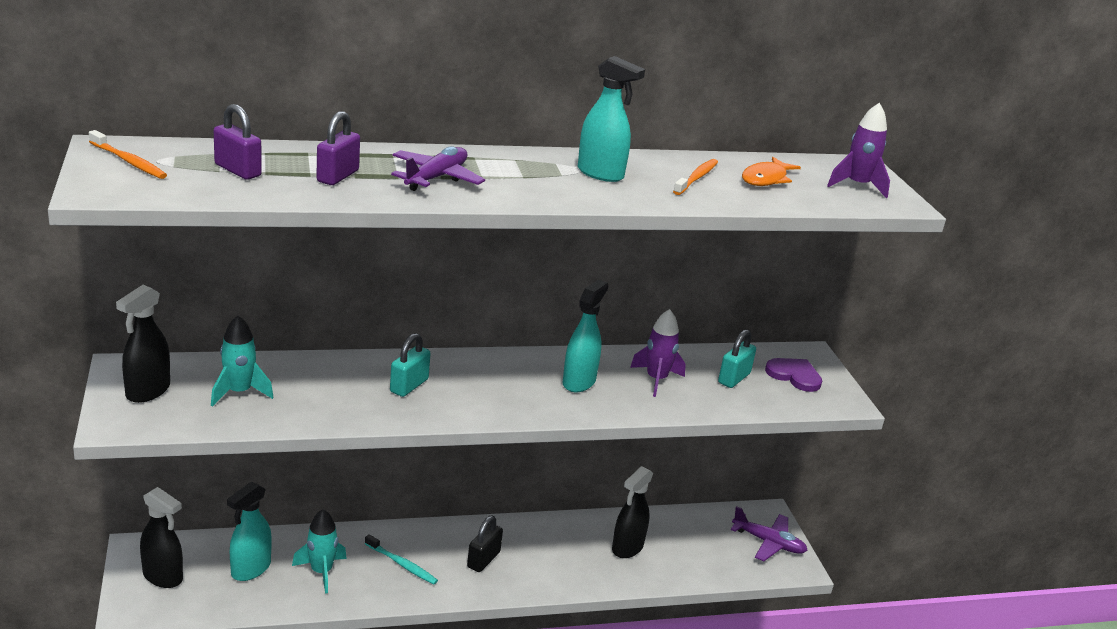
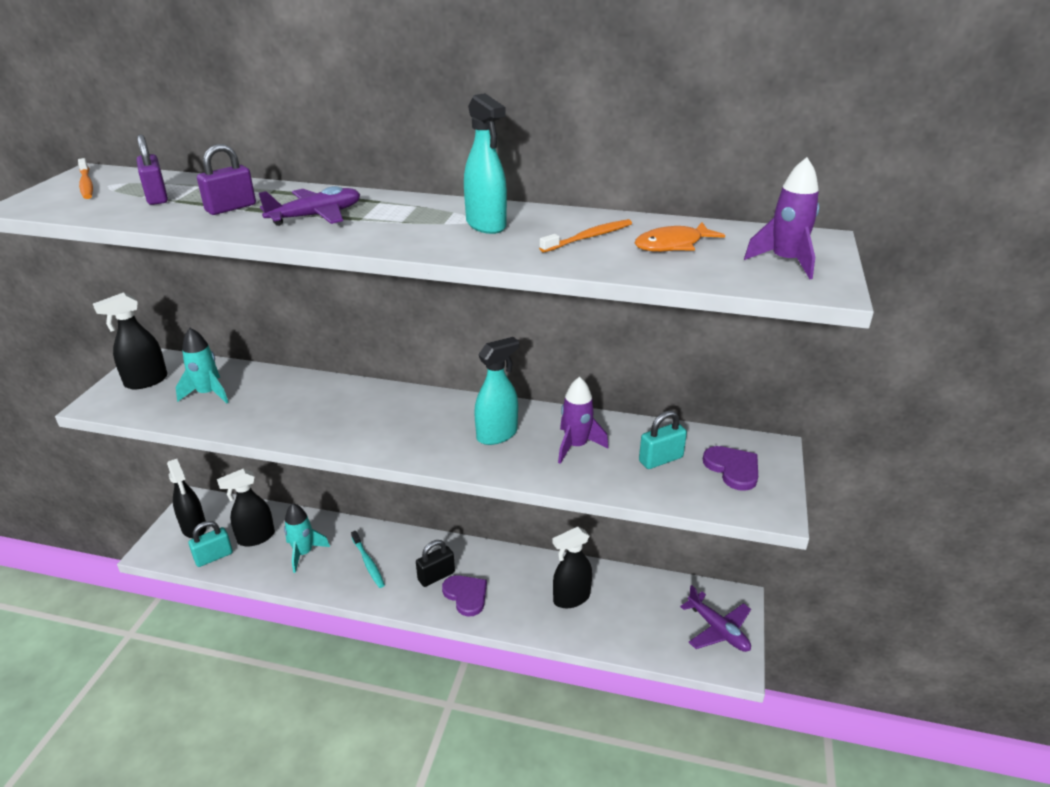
camera: 30 degrees right, 5 degrees up
(250, 569) = (256, 537): turquoise spray bottle -> black spray bottle
(409, 386) = (343, 411): turquoise padlock -> turquoise padlock (214, 557)
(526, 570) = (466, 595): none -> purple heart

